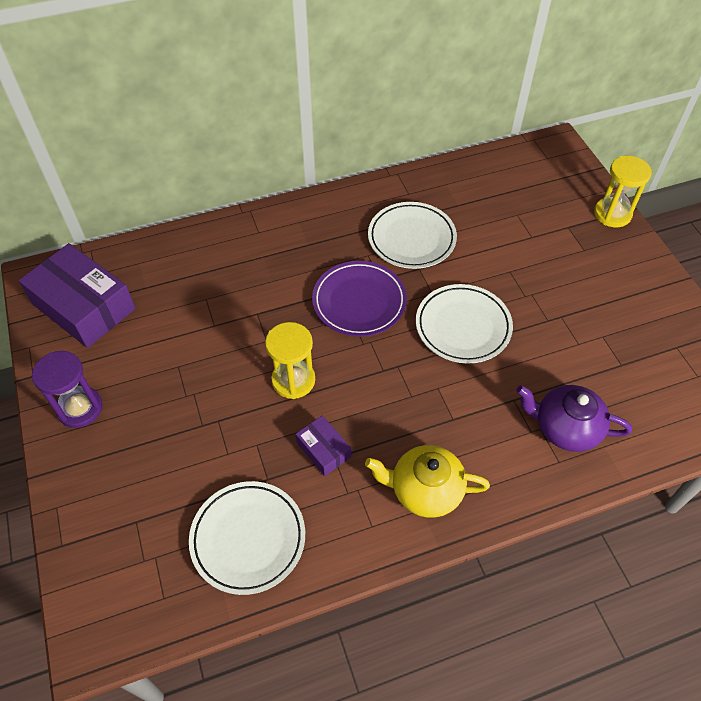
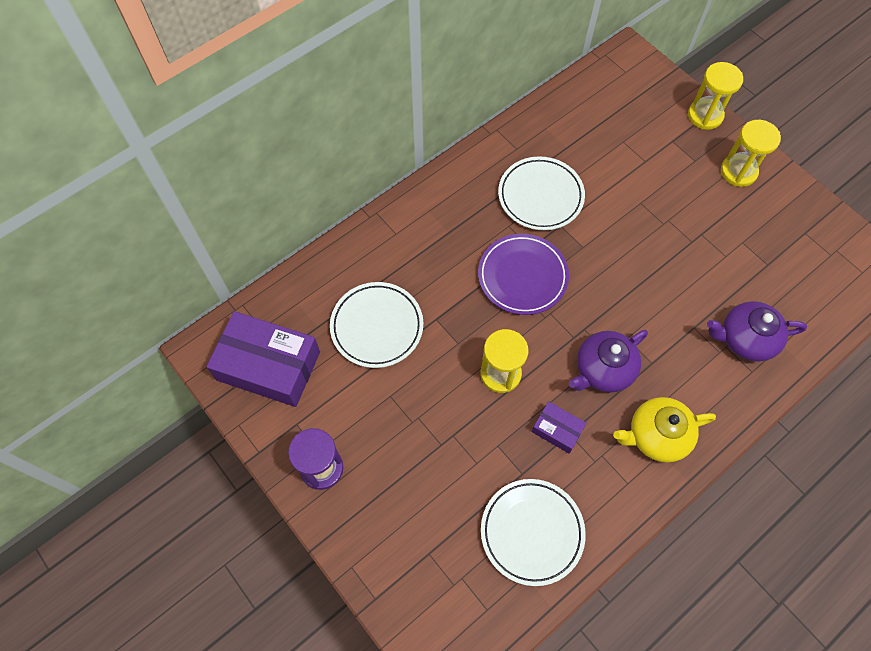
camera: 20 degrees left, 10 degrees up
(398, 409) = (603, 370): none -> purple teapot
(463, 326) = (623, 271): white plate -> white plate (377, 326)
(626, 272) = (738, 172): none -> yellow hourglass

